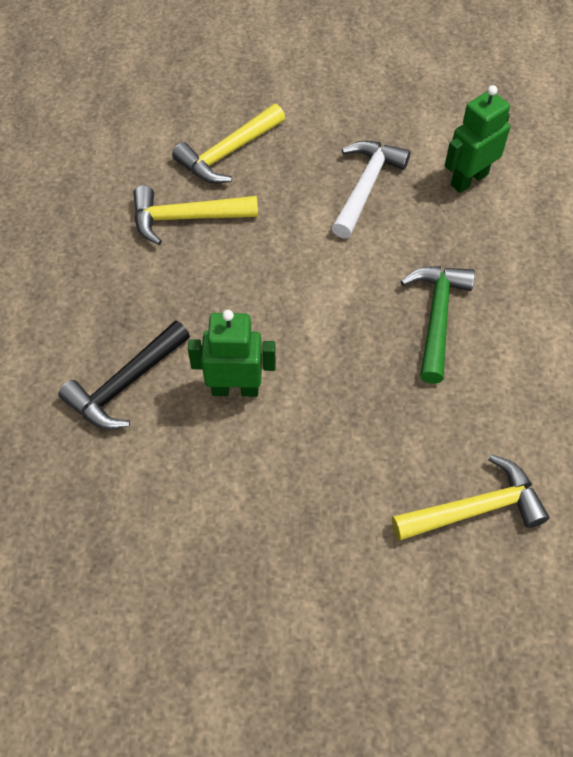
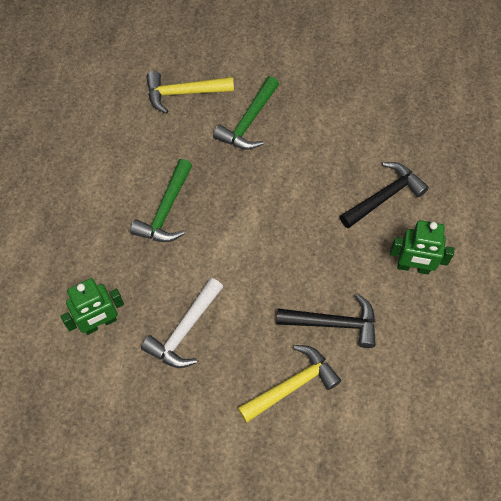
camera: 170 degrees left, 5 degrees up
(186, 218) = (334, 323): yellow hammer -> black hammer
(235, 388) = (312, 183): green robot -> green robot (413, 267)
(353, 472) = (248, 122): none -> green hammer

